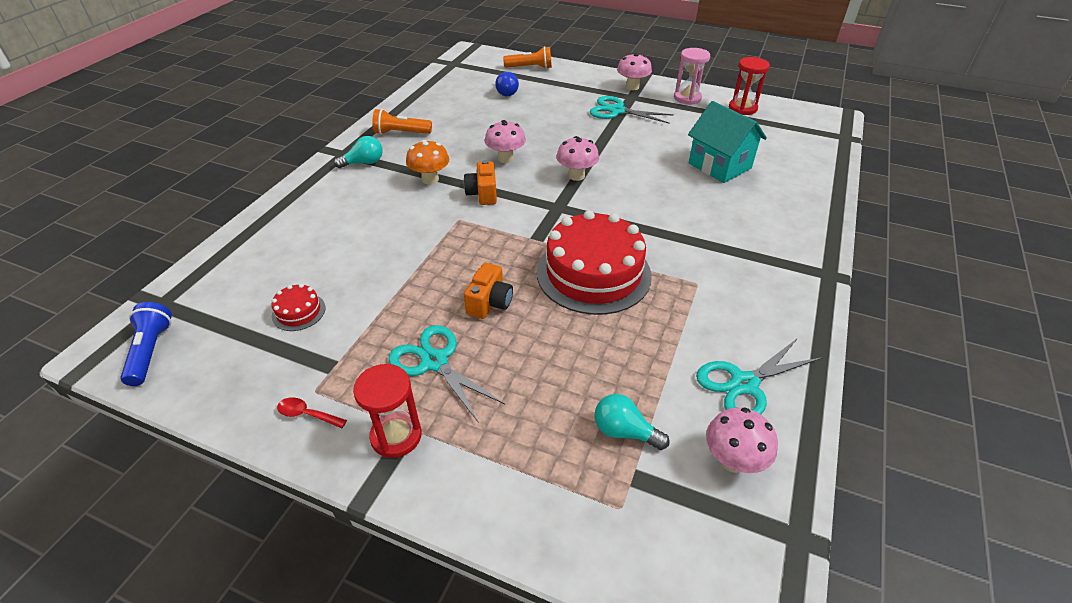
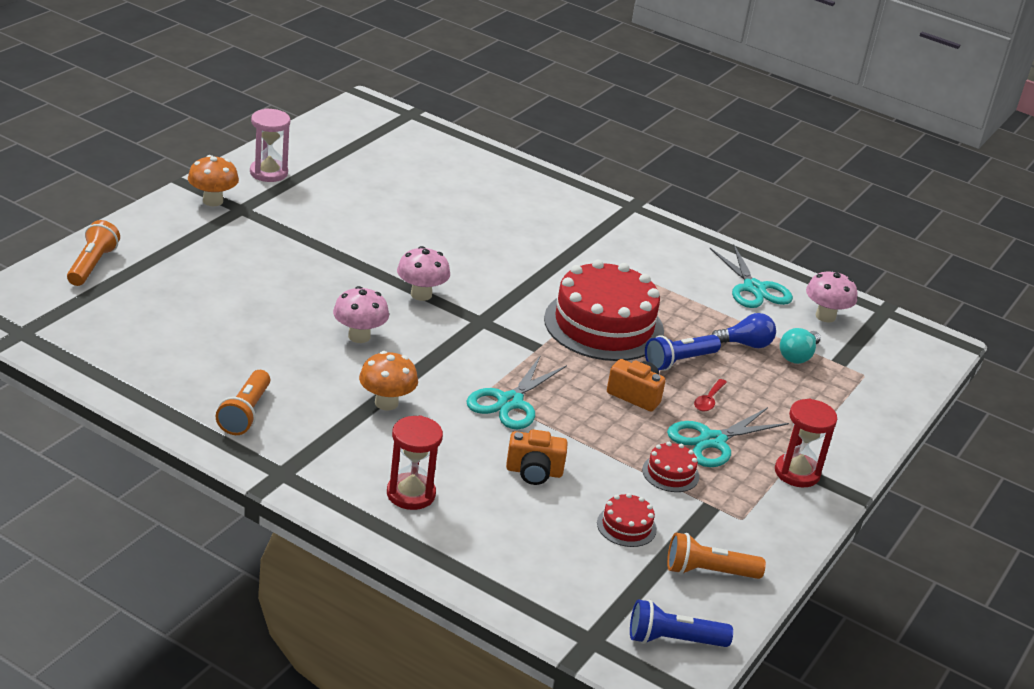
camera: 85 degrees left, 10 degrees down
(236, 369) = (708, 572): none -> orange flashlight
(307, 414) = (770, 524): red spoon -> red spoon (708, 400)
(364, 163) = (318, 455): turquoise light bulb -> none
(377, 334) = (670, 473): none -> red cake
(482, 194) = (435, 367): orange camera -> orange camera (534, 472)
(506, 92) = (165, 302): blue light bulb -> blue light bulb (745, 344)
(560, 329) = (679, 361): none -> blue flashlight
(617, 111) = (275, 229): turquoise scissors -> turquoise scissors (510, 402)
(632, 87) = (213, 201): pink mushroom -> orange mushroom
(719, 166) = (437, 201): turquoise house -> none
(742, 108) = (316, 147): red hourglass -> red hourglass (411, 494)

